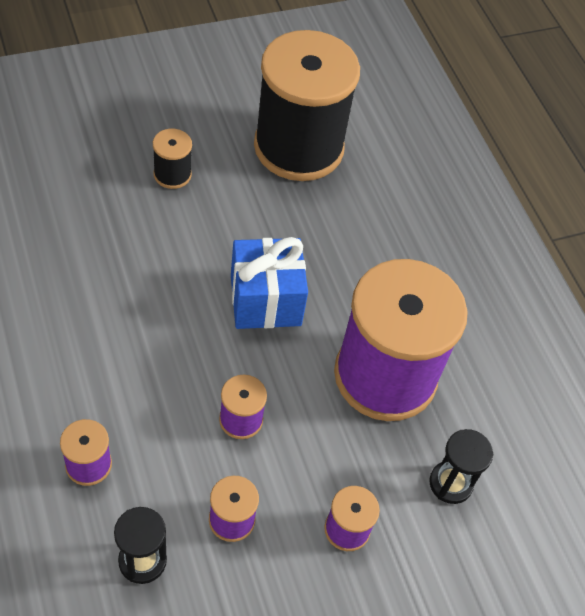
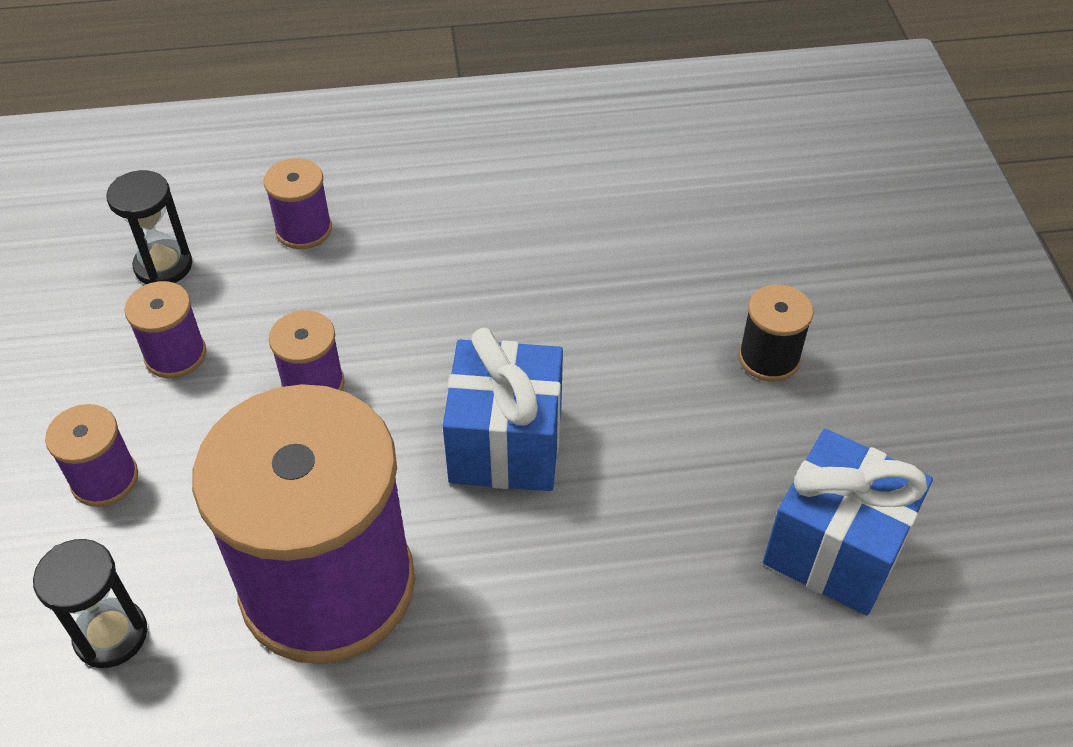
camera: 110 degrees right, 5 degrees down
(298, 147) = (835, 548): black spool -> blue gift

